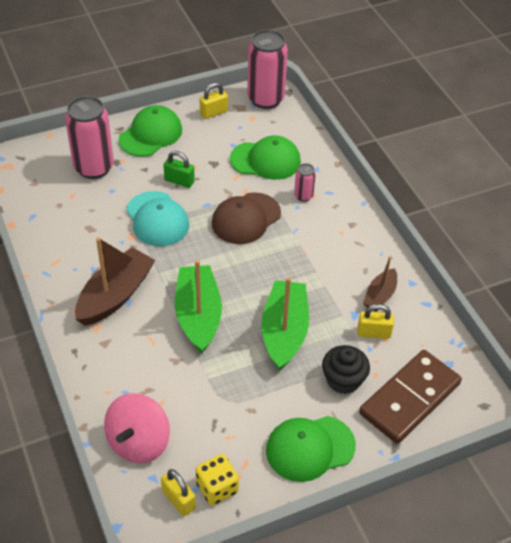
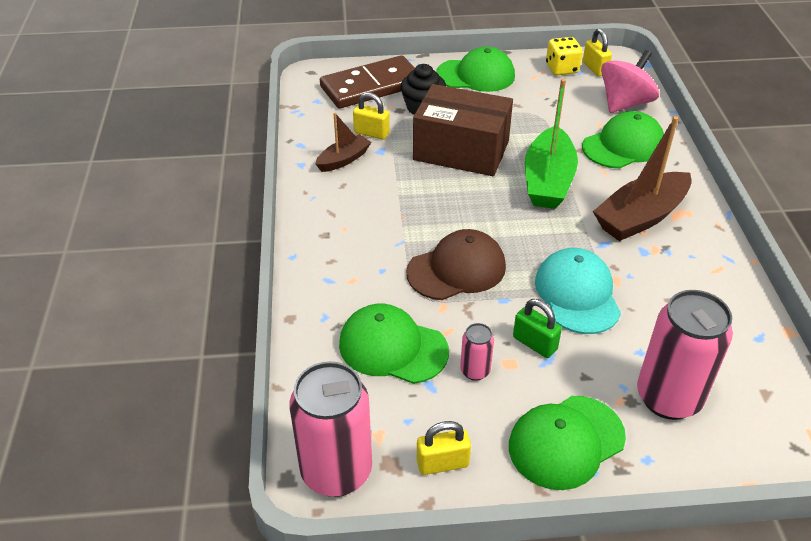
camera: 160 degrees left, 5 degrees down
(135, 376) = (623, 145): none -> green cap
(284, 332) = (461, 150): green boat -> brown box
(303, 196) = (365, 282): pink can -> pink can (475, 371)

